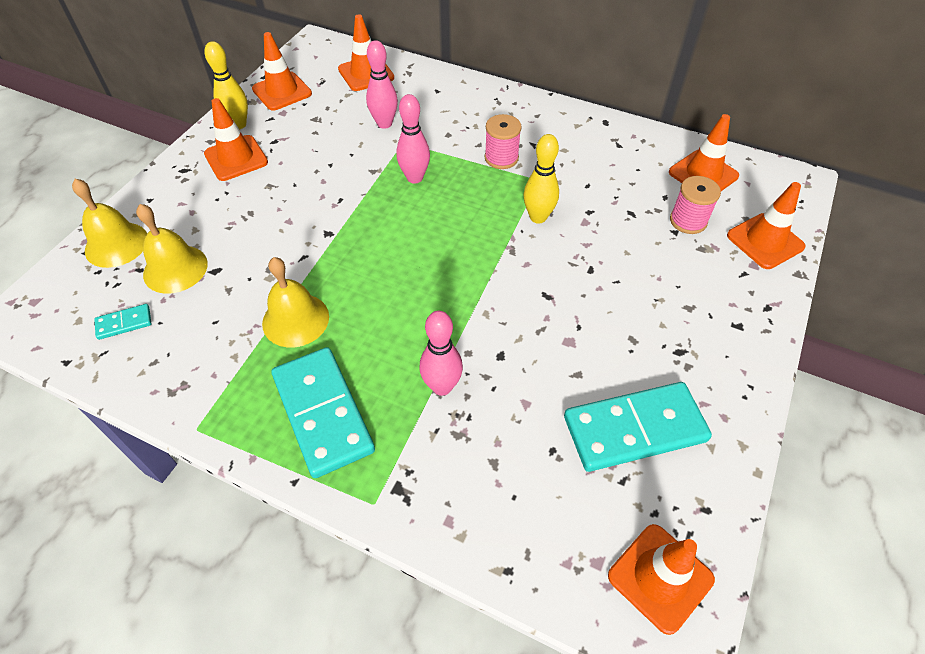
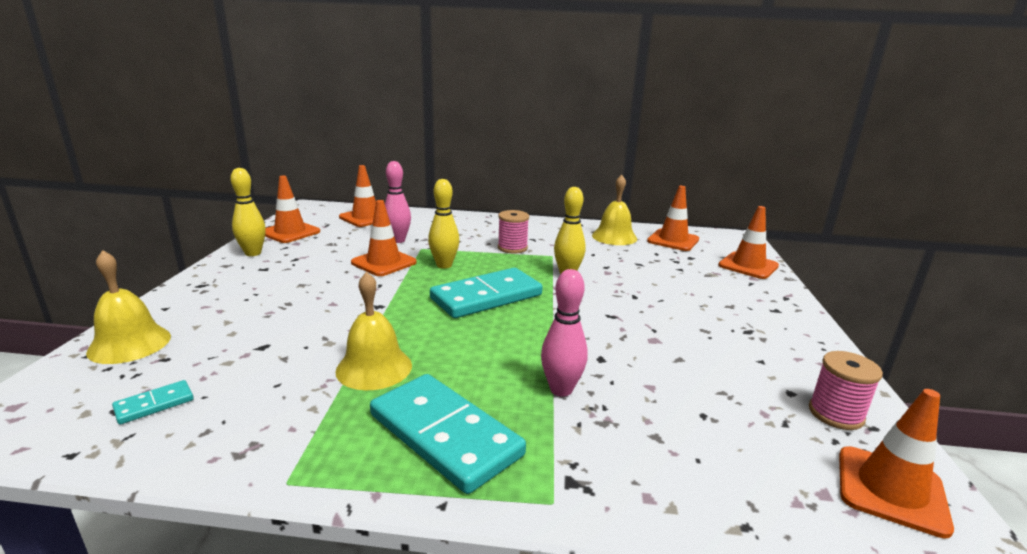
camera: 20 degrees left, 30 degrees down
(175, 269) = (212, 352): yellow bell -> yellow bell (614, 237)
(236, 158) = (258, 272): orange traffic cone -> orange traffic cone (384, 262)
(415, 178) = (444, 265): pink bowling pin -> yellow bowling pin
(634, 429) = (760, 385): turquoise domino -> turquoise domino (486, 297)
(688, 221) = (684, 262): pink spool -> pink spool (835, 414)

